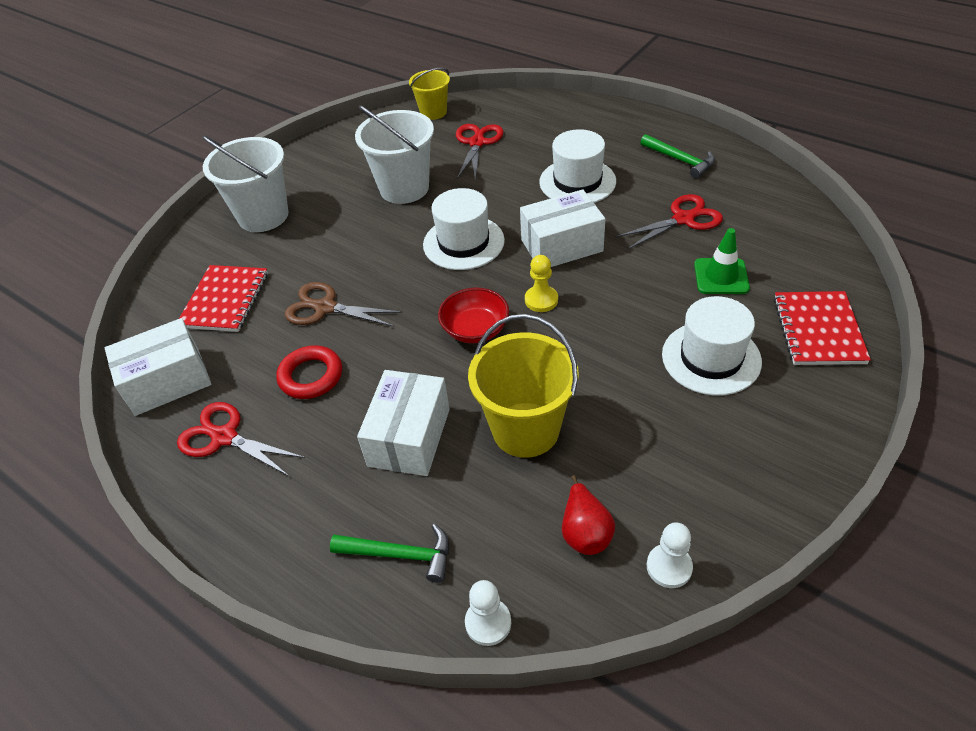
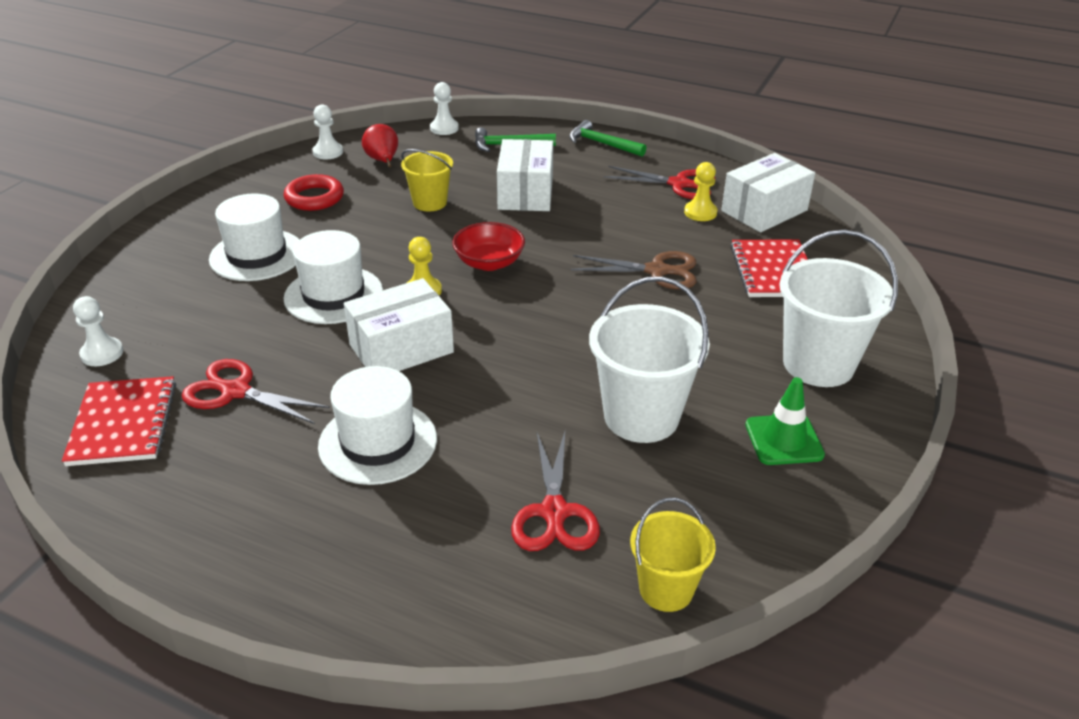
camera: 165 degrees right, 10 degrees down
(234, 384) = (700, 212): none -> yellow pawn
(311, 376) = (633, 221): red ring -> red ring (314, 198)
(463, 243) = (527, 345): white hat -> white hat (333, 295)
(525, 429) = (430, 203): yellow bucket -> yellow bucket, size x0.60
(680, 160) = (206, 492): green hammer -> green hammer (602, 144)
(683, 219) = (235, 391): red scissors -> red scissors turned 60 degrees clockwise
(721, 276) = (216, 325): green traffic cone -> green traffic cone (784, 440)
(806, 255) = (102, 353): none -> white pawn
(818, 330) = (139, 282): red notebook -> red notebook (123, 423)

